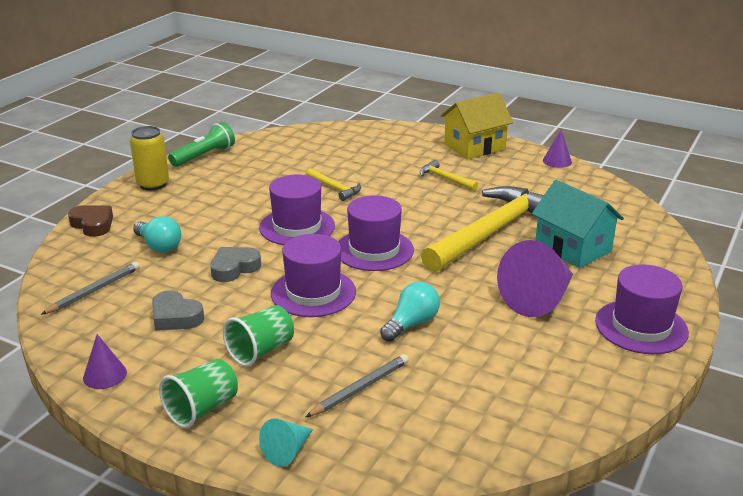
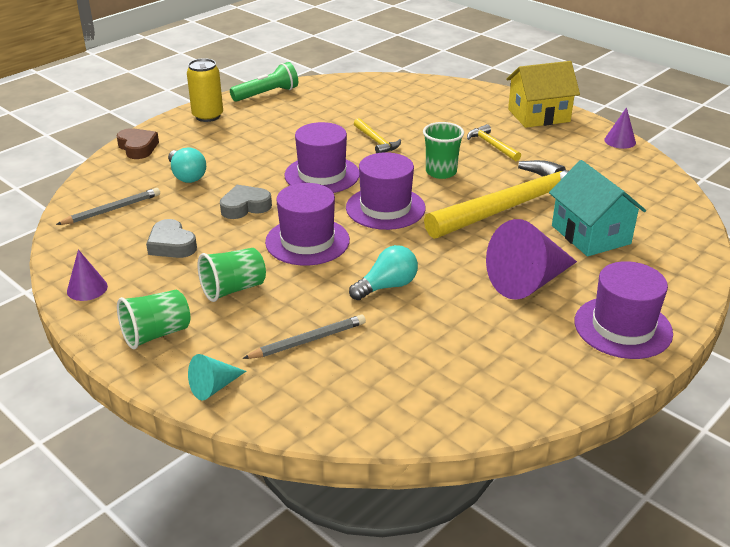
camera: 15 degrees right, 5 degrees up
(410, 209) = (441, 172): none -> green cup

